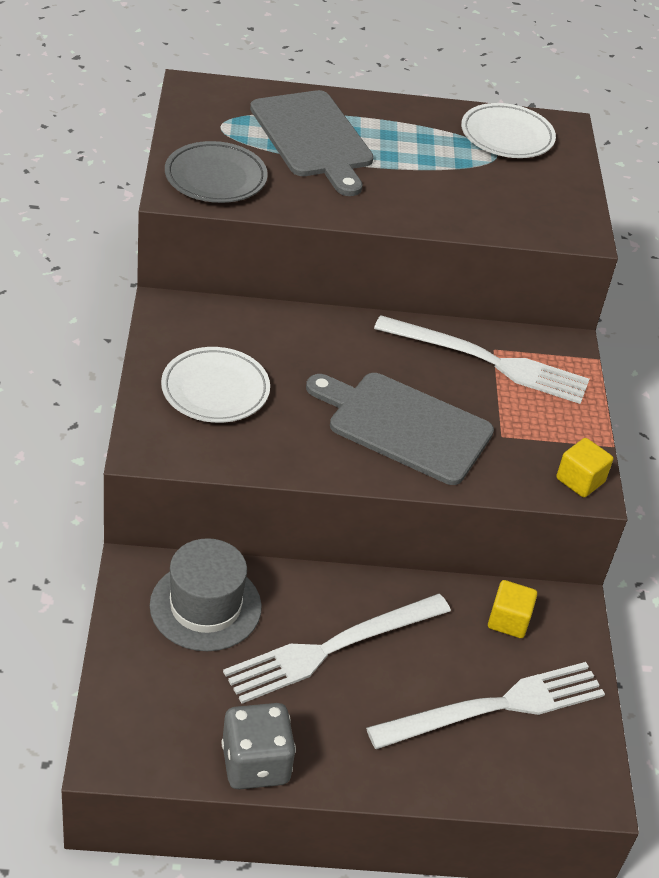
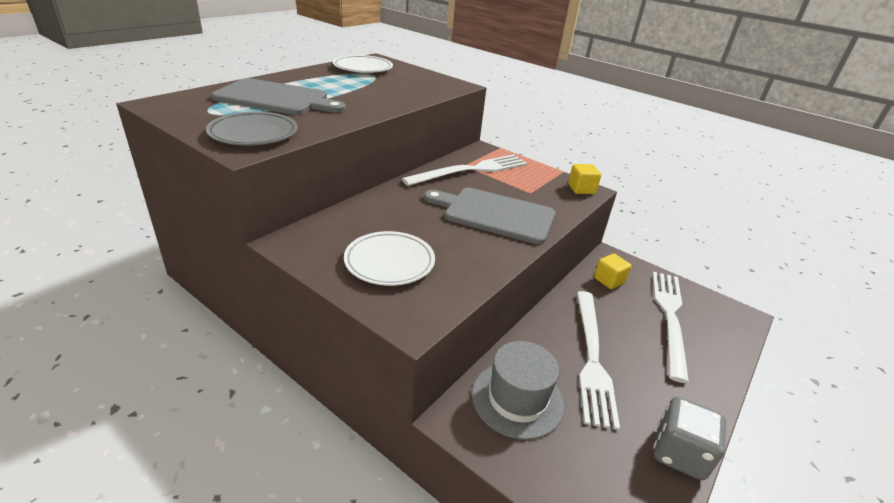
camera: 50 degrees left, 10 degrees down
(404, 426) = (495, 214): grey cutting board -> grey cutting board turned 45 degrees clockwise

